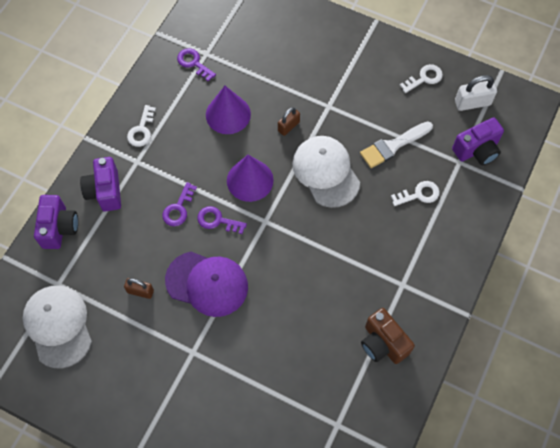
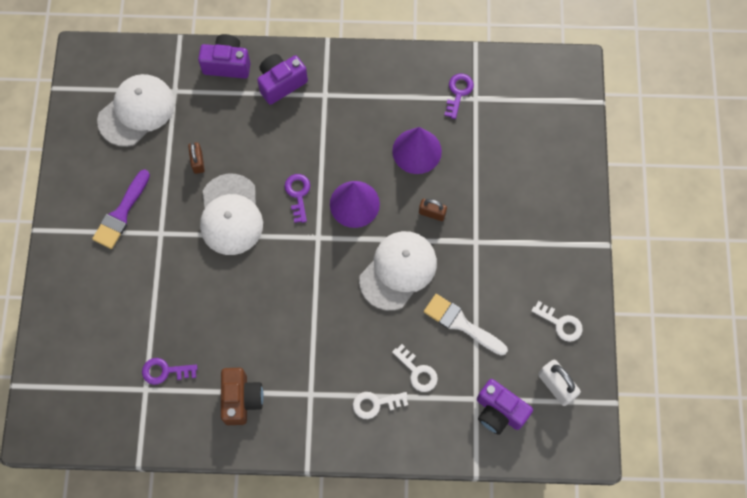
camera: 65 degrees right, 5 degrees up
(59, 228) = (227, 64): purple camera -> purple camera turned 150 degrees counterclockwise
(141, 130) = (360, 82): white key -> white key (375, 404)
(154, 380) = (121, 213): none -> purple brush
(178, 208) = (294, 154): purple key -> purple key (165, 371)
(207, 283) = (230, 215): purple cap -> white cap
(383, 343) = (241, 399): brown camera -> brown camera turned 150 degrees clockwise

